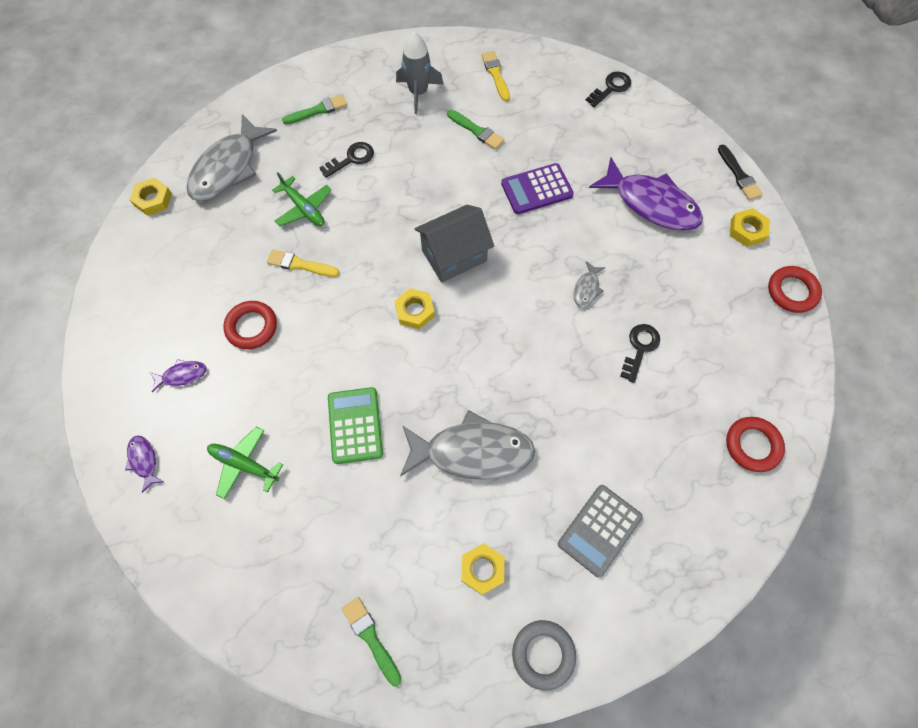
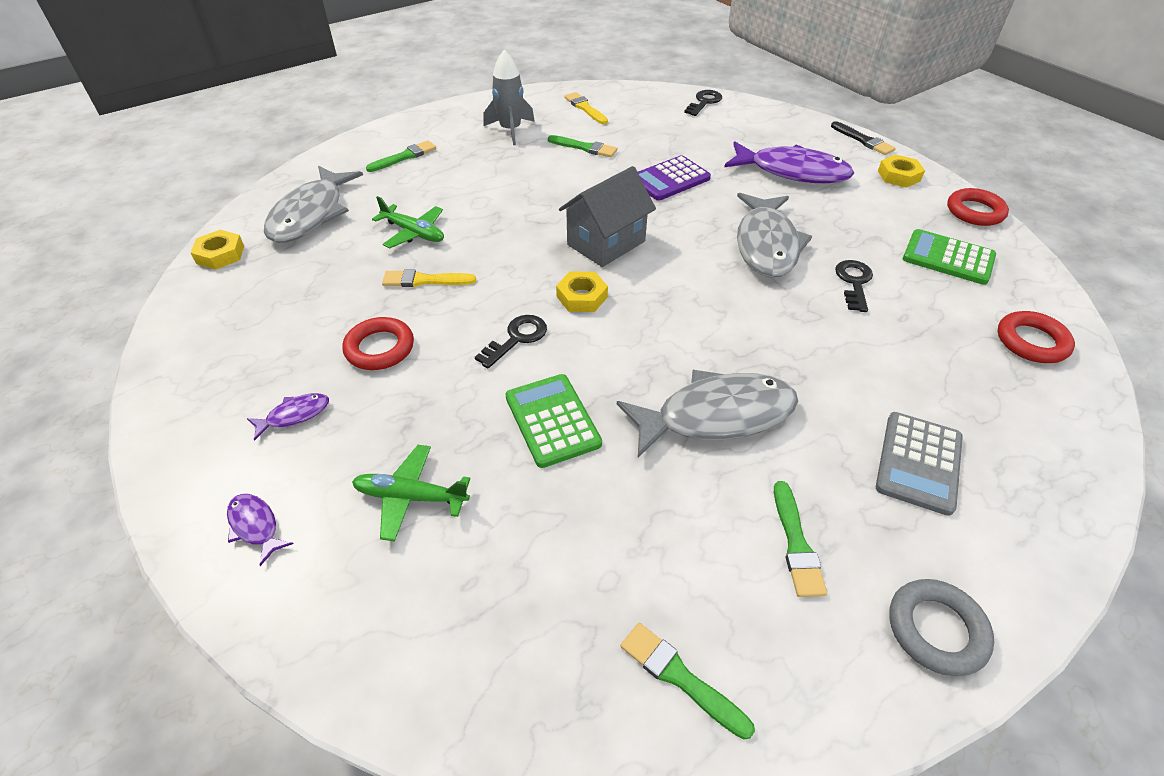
camera: 15 degrees left, 20 degrees down
(351, 159) = (456, 187): black key -> black key (516, 338)
(482, 569) = (796, 544): yellow nut -> green brush
(586, 289) = (766, 245): grey fish -> grey fish, size x2.28
(735, 340) = (948, 258): none -> green calculator

